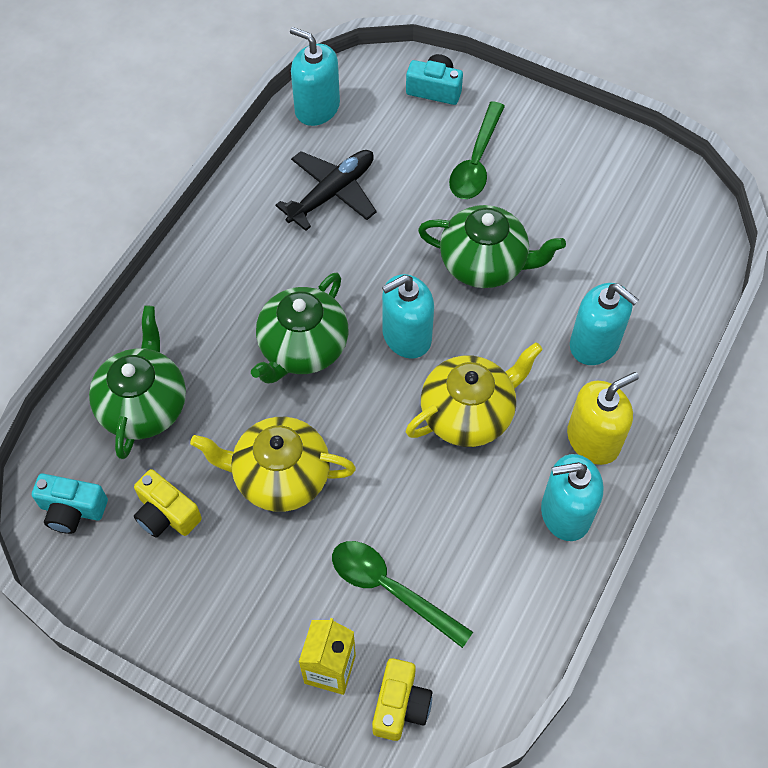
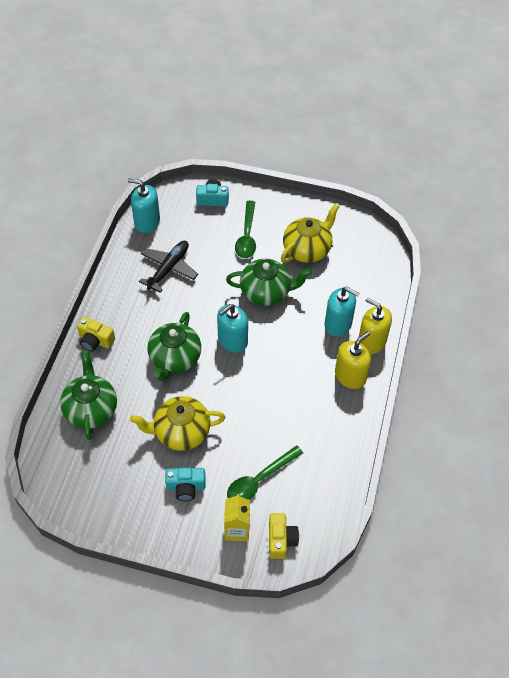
camera: 15 degrees left, 5 degrees down
(72, 510) = (65, 476): turquoise camera -> turquoise camera (186, 487)
(166, 514) = (121, 466): yellow camera -> yellow camera (95, 340)
(391, 589) = (259, 479): green spoon -> green spoon turned 60 degrees counterclockwise
(468, 413) = (278, 376): yellow teapot -> yellow teapot (307, 249)
(565, 513) = (345, 418): turquoise soap dispenser -> none
(645, 387) = (371, 342): none -> yellow soap dispenser

